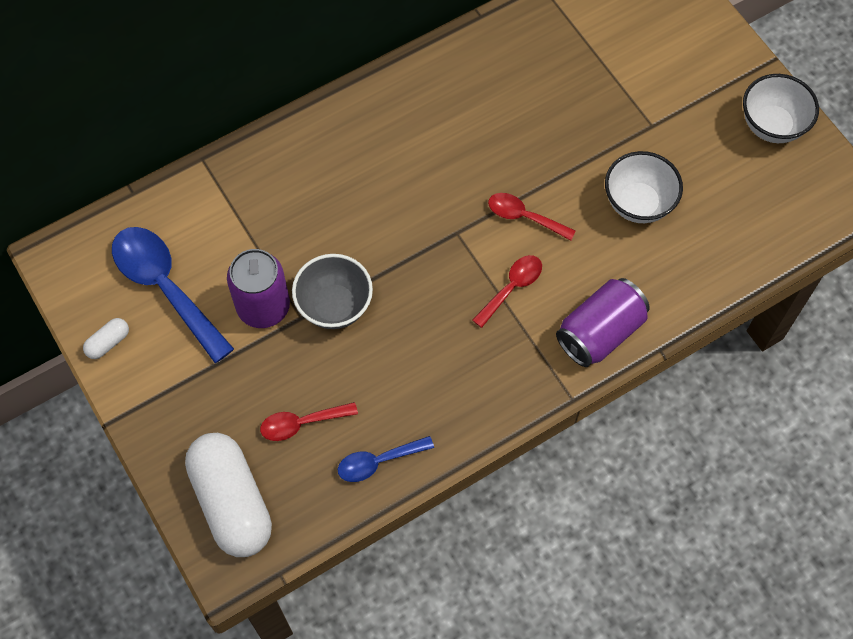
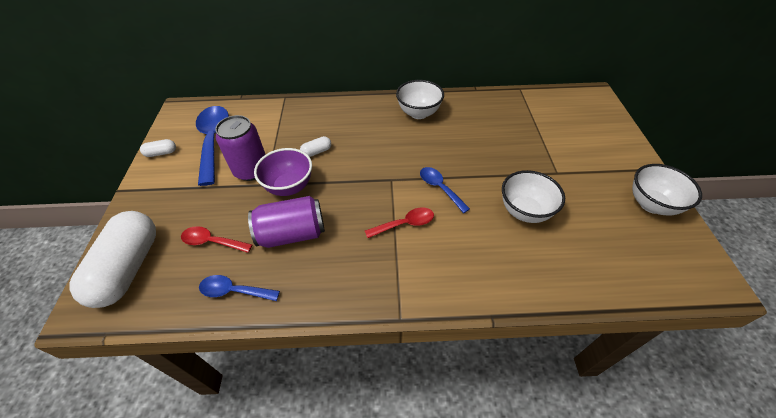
camera: 30 degrees right, 15 degrees down
(329, 236) = (316, 152): none -> white capsule
(334, 306) = (289, 187): grey bowl -> purple bowl
(425, 101) = (418, 113): none -> white bowl
(524, 217) = (440, 188): red spoon -> blue spoon
(600, 332) = (450, 281): purple can -> purple can (292, 234)

